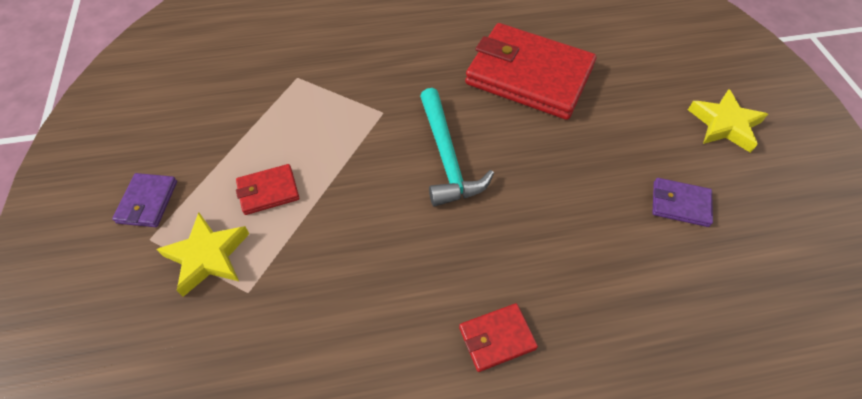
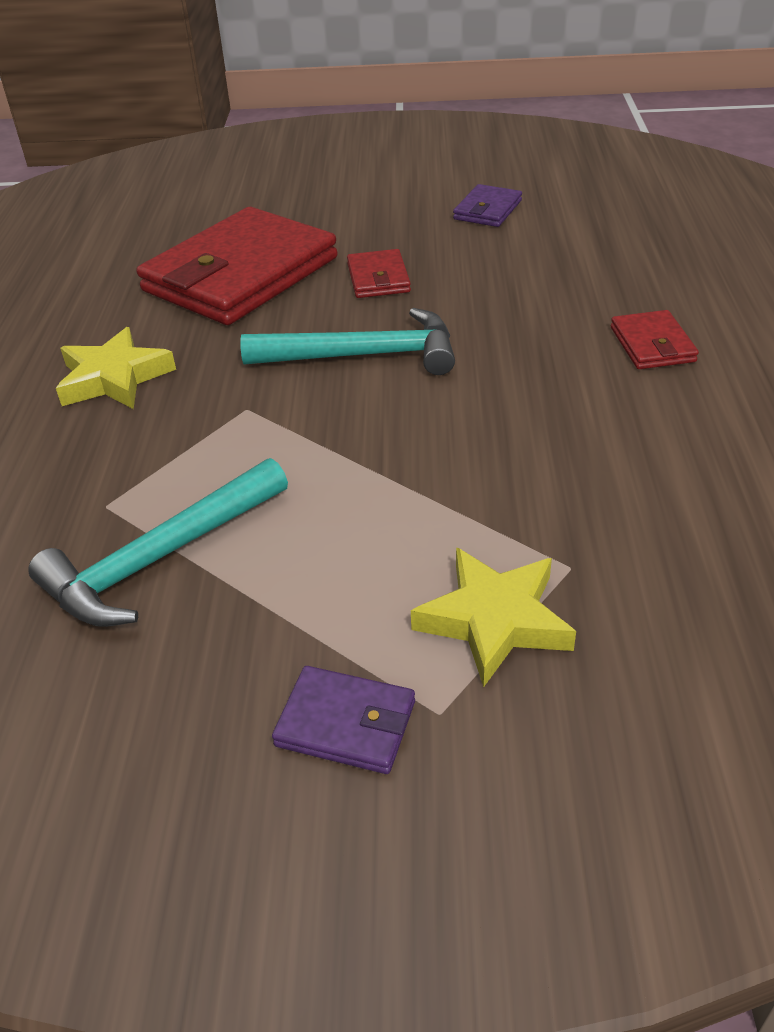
camera: 75 degrees left, 15 degrees down
(259, 108) = (161, 558): none -> turquoise hammer
(268, 191) = (371, 543): red wallet -> red wallet (378, 278)
(724, 125) = (386, 168): yellow star -> yellow star (114, 378)

